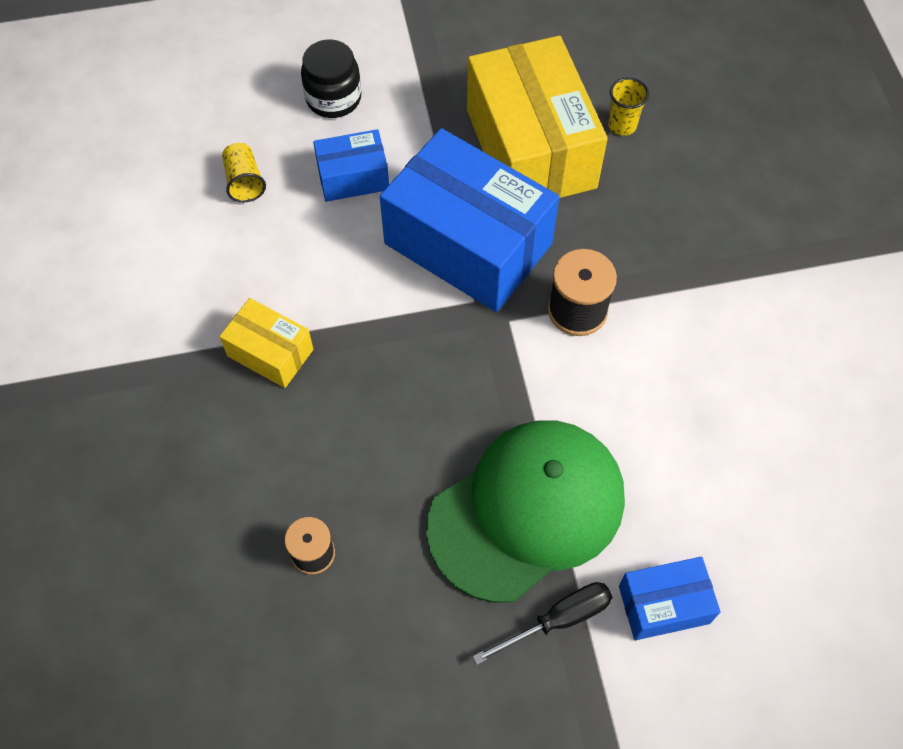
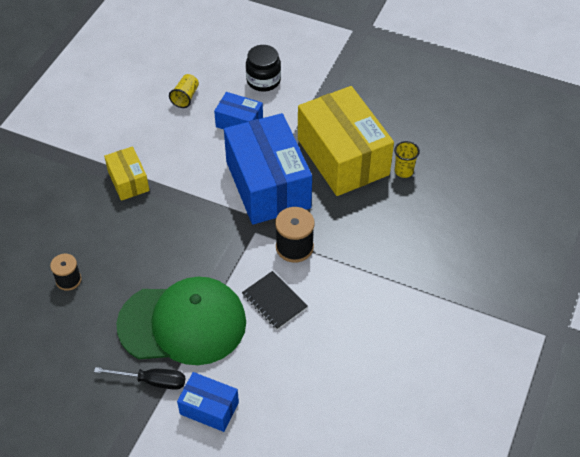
camera: 35 degrees right, 10 degrees down
(531, 148) = (343, 157): yellow box -> yellow box turned 45 degrees counterclockwise
(617, 401) = (274, 301): none -> black notebook

